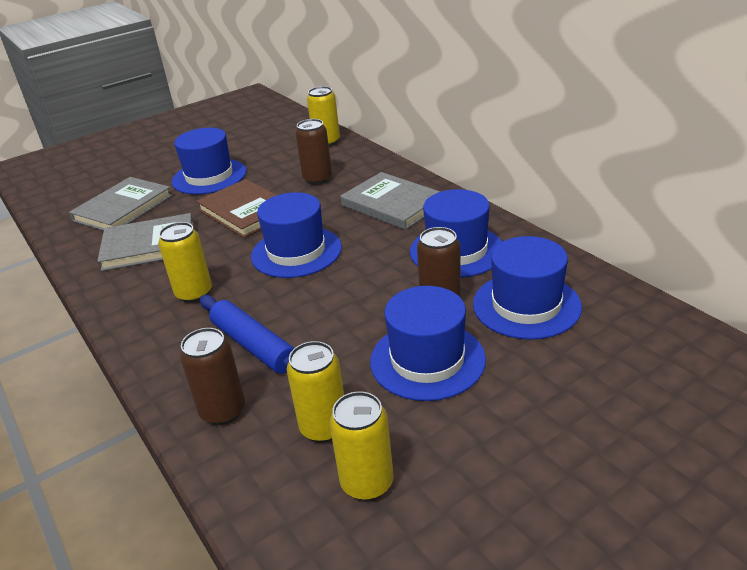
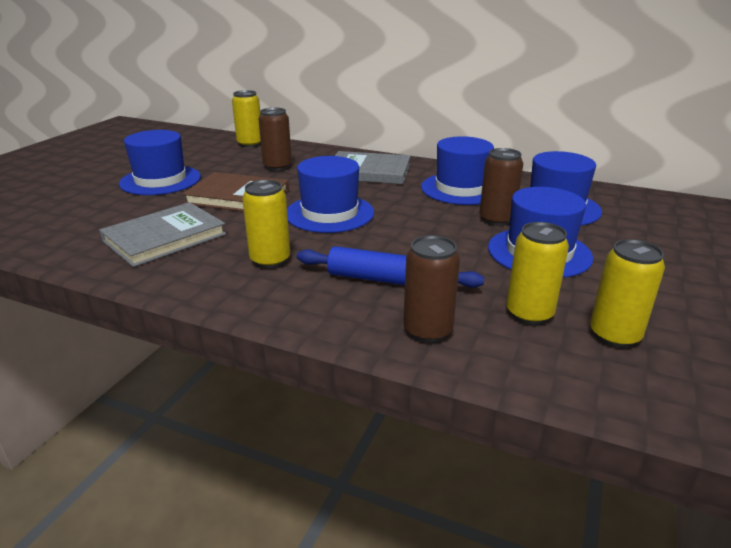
camera: 35 degrees left, 5 degrees down
(123, 208) = (88, 217): grey book -> none

